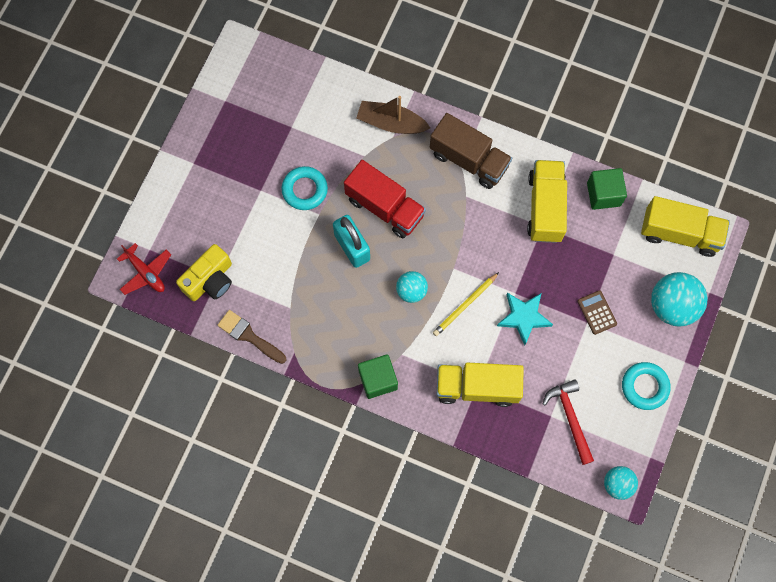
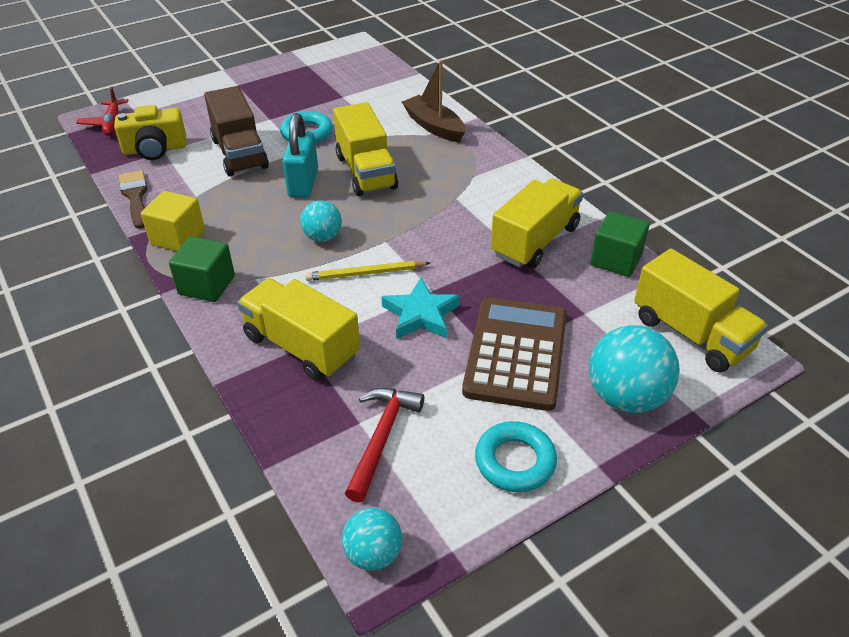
camera: 35 degrees right, 30 degrees down
(318, 353) = (178, 237): none -> yellow cube
(384, 207) = (366, 172): red truck -> yellow truck
(469, 160) = (485, 176): brown truck -> brown truck (239, 153)
(596, 312) = (515, 353): brown calculator -> brown calculator, size x2.26

